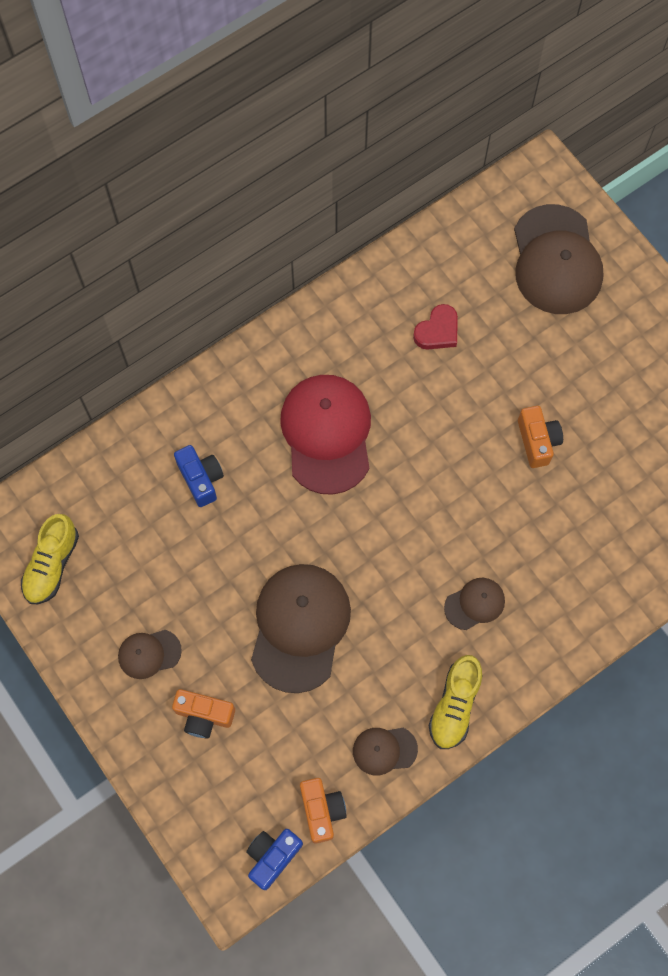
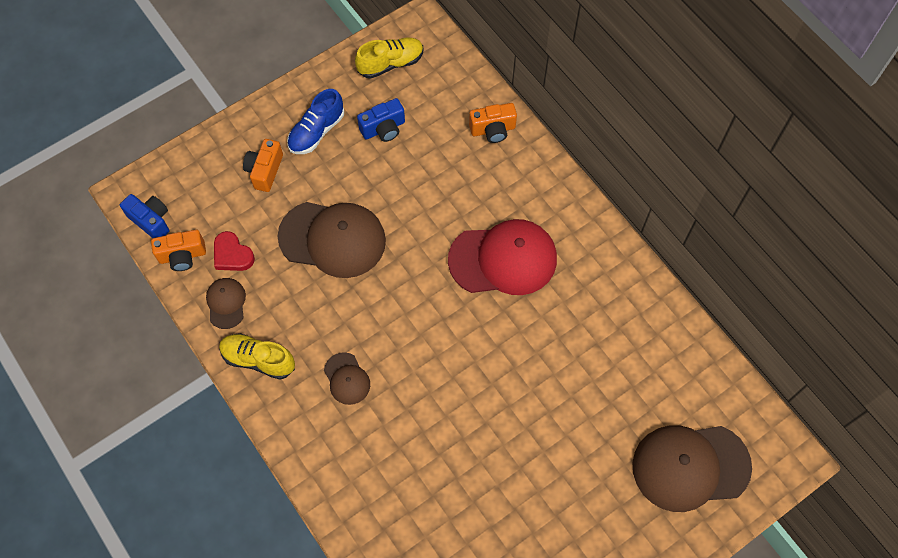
camera: 90 degrees right, 5 degrees down
(52, 565) = (390, 63): yellow shoe -> yellow shoe turned 135 degrees clockwise
(149, 653) = (316, 131): brown cap -> blue shoe
(201, 479) = (461, 164): blue camera -> blue camera (383, 129)
(437, 331) = (607, 353): red heart -> red heart (232, 255)
(537, 441) = (500, 440): orange camera -> orange camera (493, 130)

